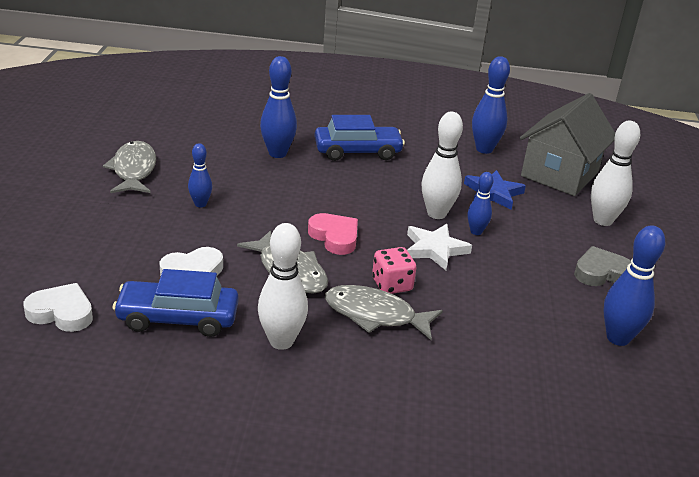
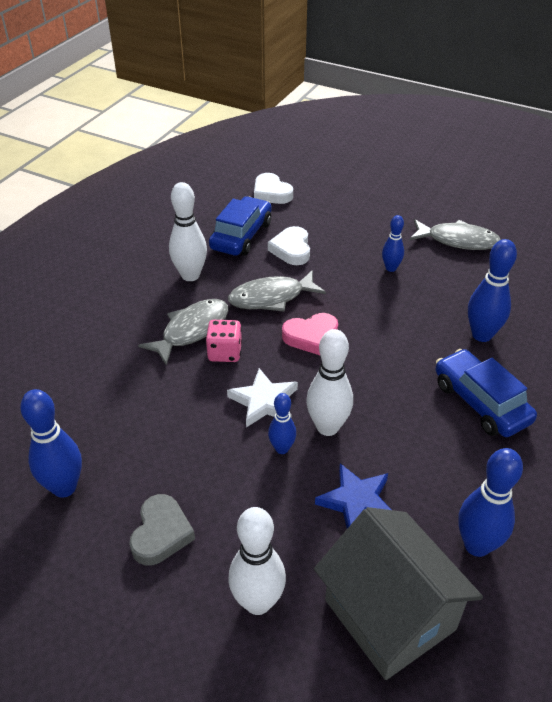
camera: 115 degrees right, 10 degrees up
(61, 313) = (271, 193): white heart -> white heart turned 105 degrees clockwise
(357, 151) = (481, 402): blue car -> blue car turned 135 degrees clockwise

